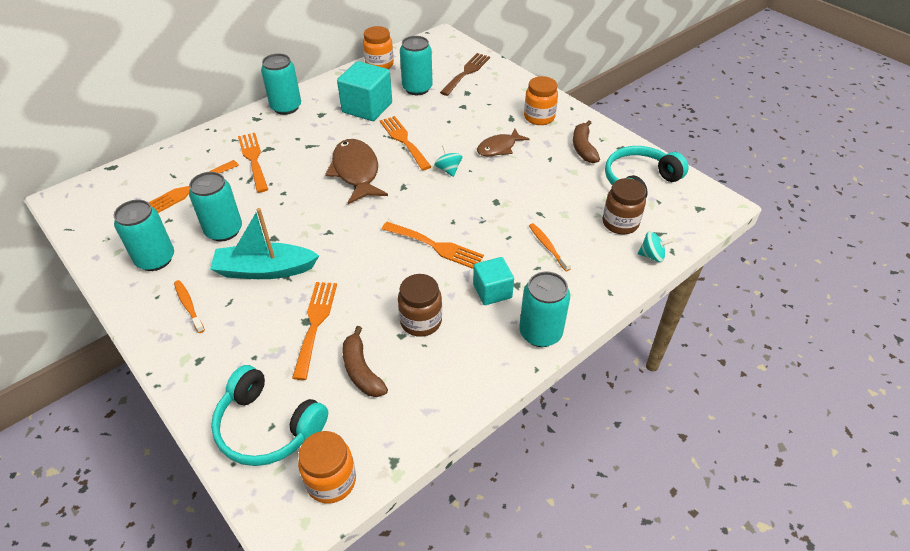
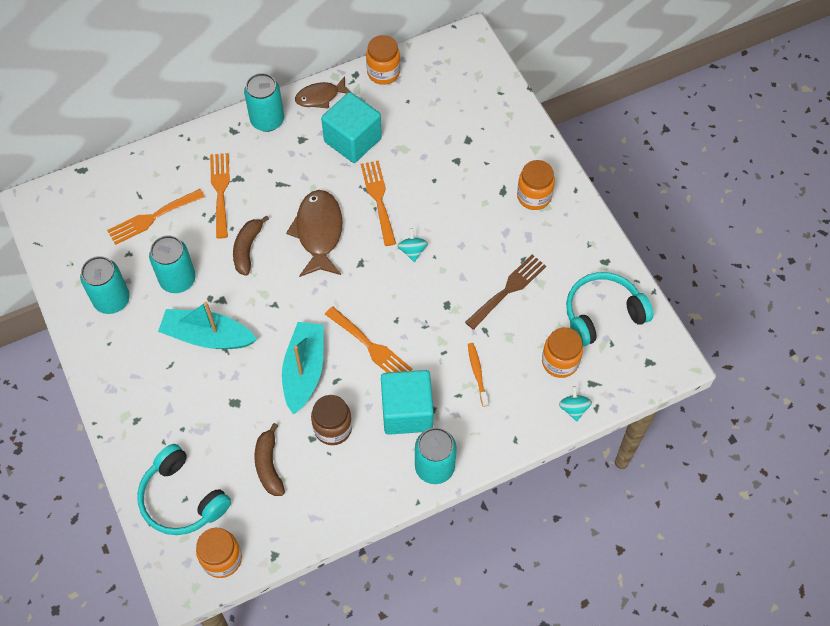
camera: 15 degrees right, 15 degrees up
(189, 306) = (135, 361): orange toothbrush -> none
(315, 323) = (240, 407): orange fork -> none
(375, 279) = (304, 371): none -> turquoise boat
(417, 88) = (415, 121): turquoise can -> none
(466, 72) = (478, 107): brown fork -> brown fork (508, 289)
(492, 291) = (407, 411): turquoise cube -> turquoise cube, size x1.62
(499, 148) = (474, 232): brown fish -> brown fish (320, 97)
(583, 148) = (564, 252): brown banana -> brown banana (247, 249)
(620, 223) = (560, 362): brown jar -> orange jar
(652, 256) = (573, 408): turquoise spinning top -> turquoise spinning top turned 120 degrees counterclockwise

